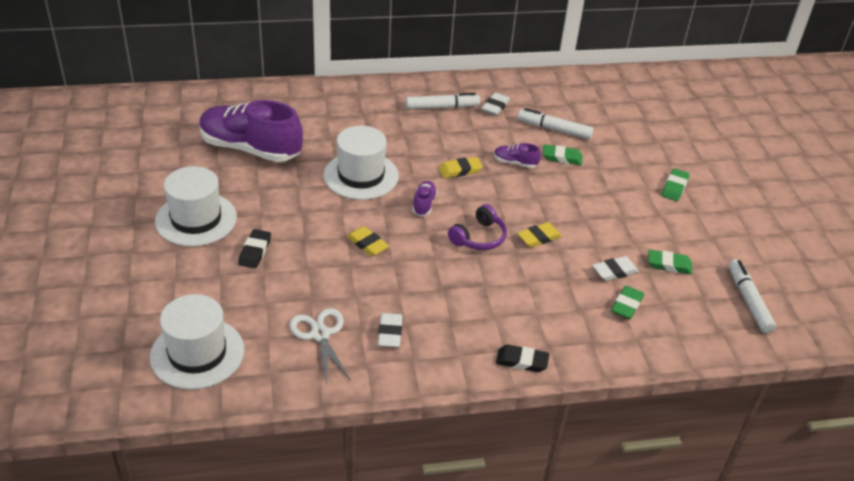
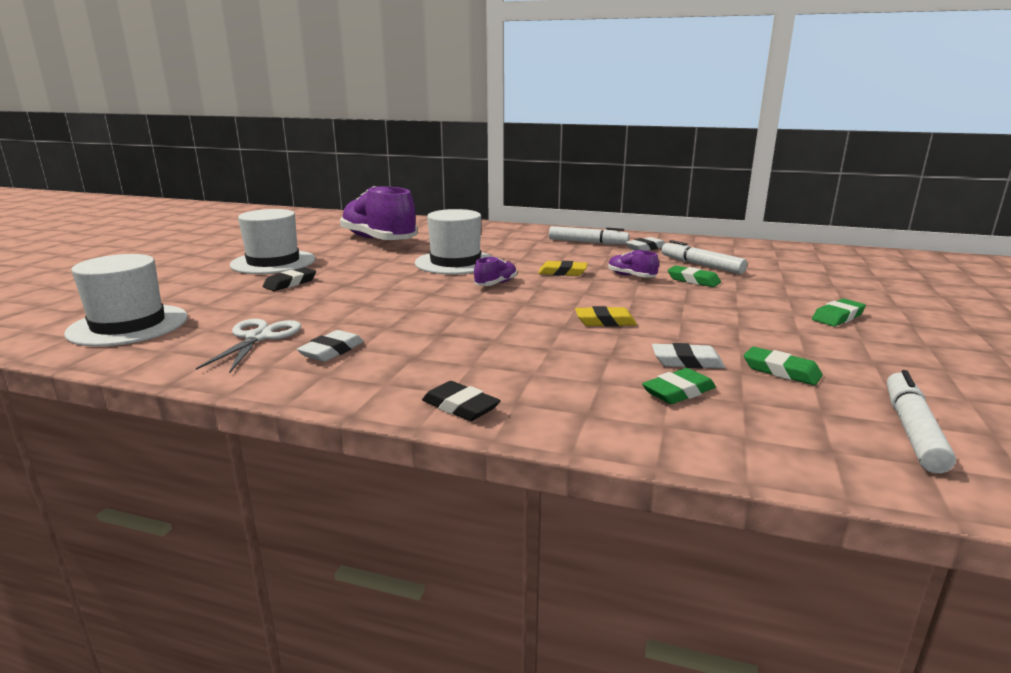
camera: 30 degrees right, 20 degrees down
(367, 244) = (401, 295): yellow eraser -> none
(479, 237) = (530, 310): purple headphones -> none

